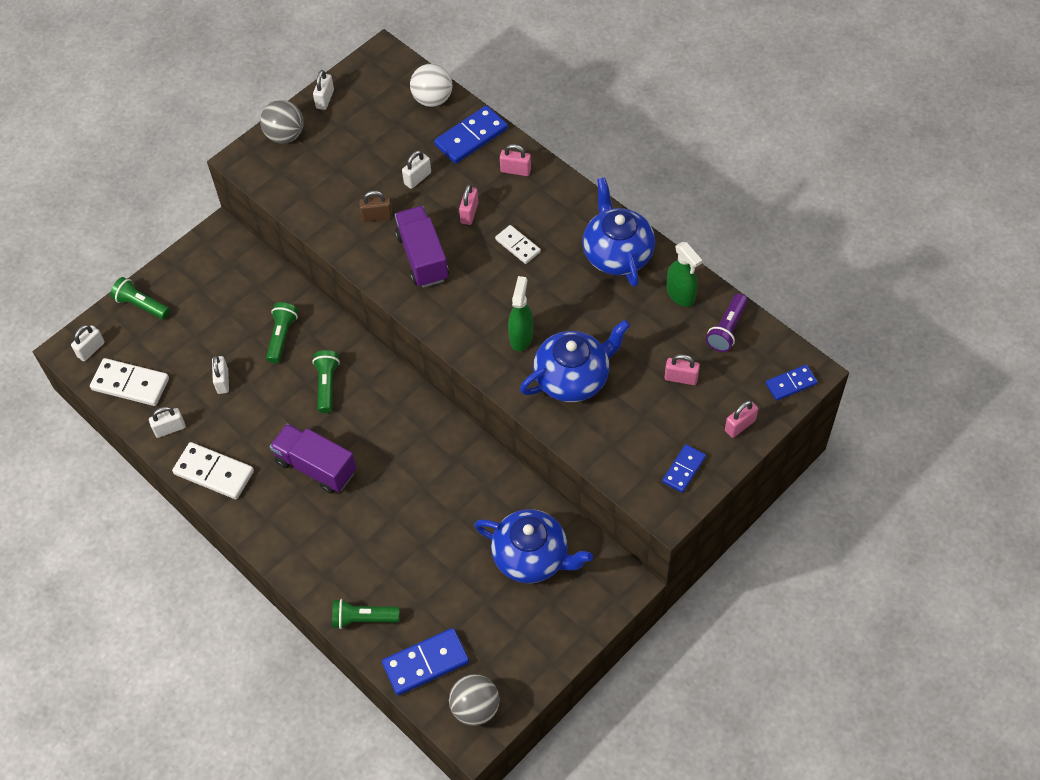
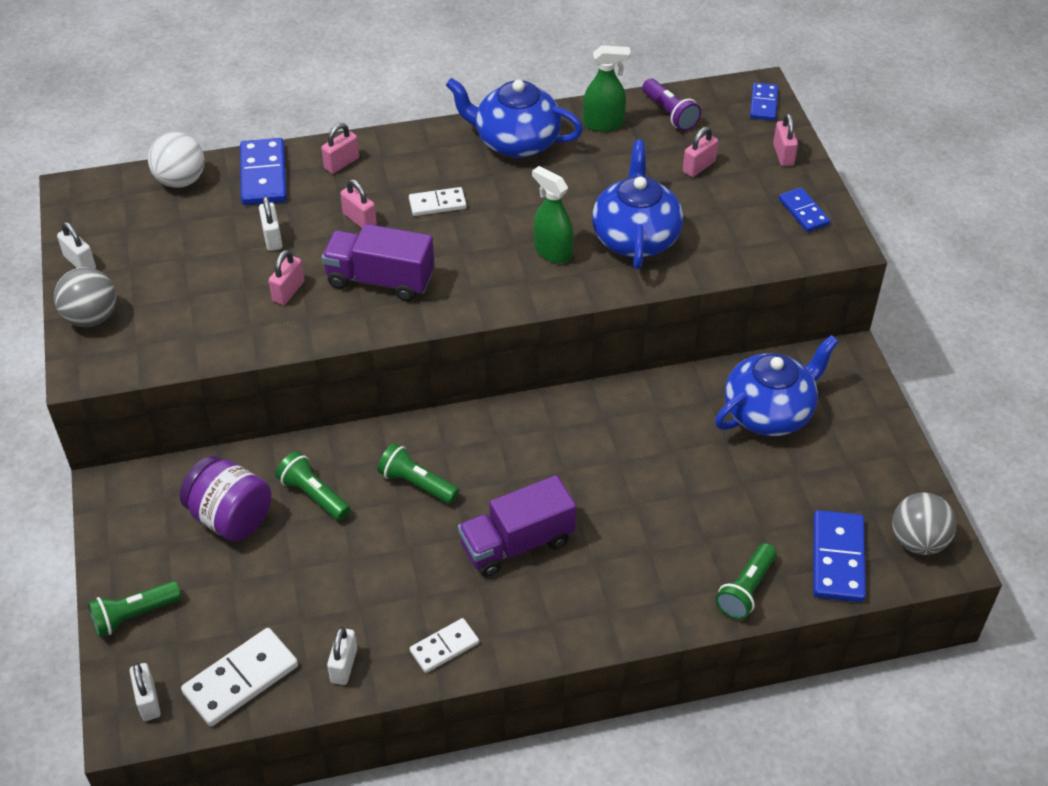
camera: 60 degrees left, 10 degrees down
(214, 472) = (444, 647): white domino -> white domino, size x0.61
(223, 381) = (323, 580): white padlock -> none
(238, 306) = (231, 517): none -> purple jar
(377, 216) = (288, 291): brown padlock -> pink padlock

